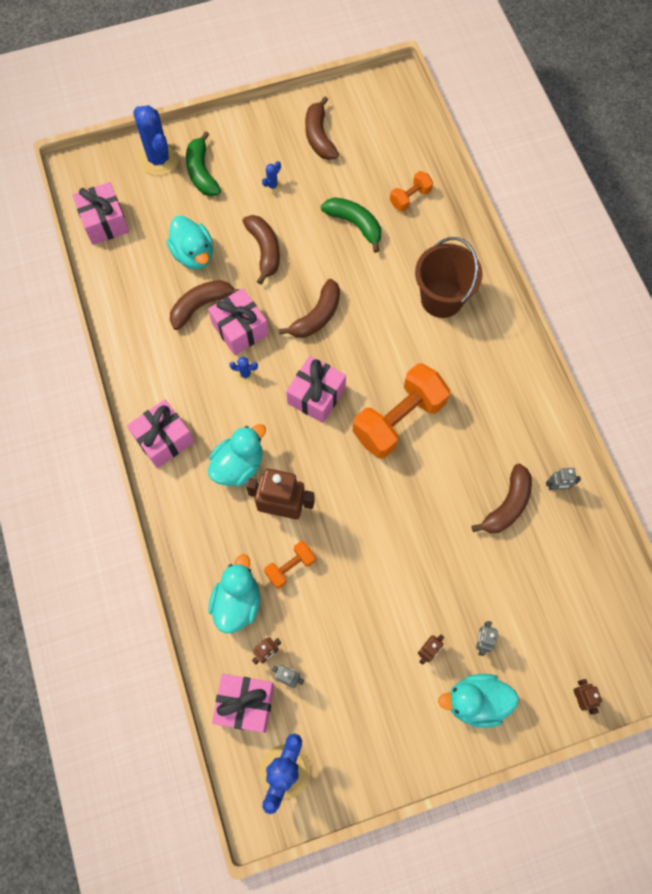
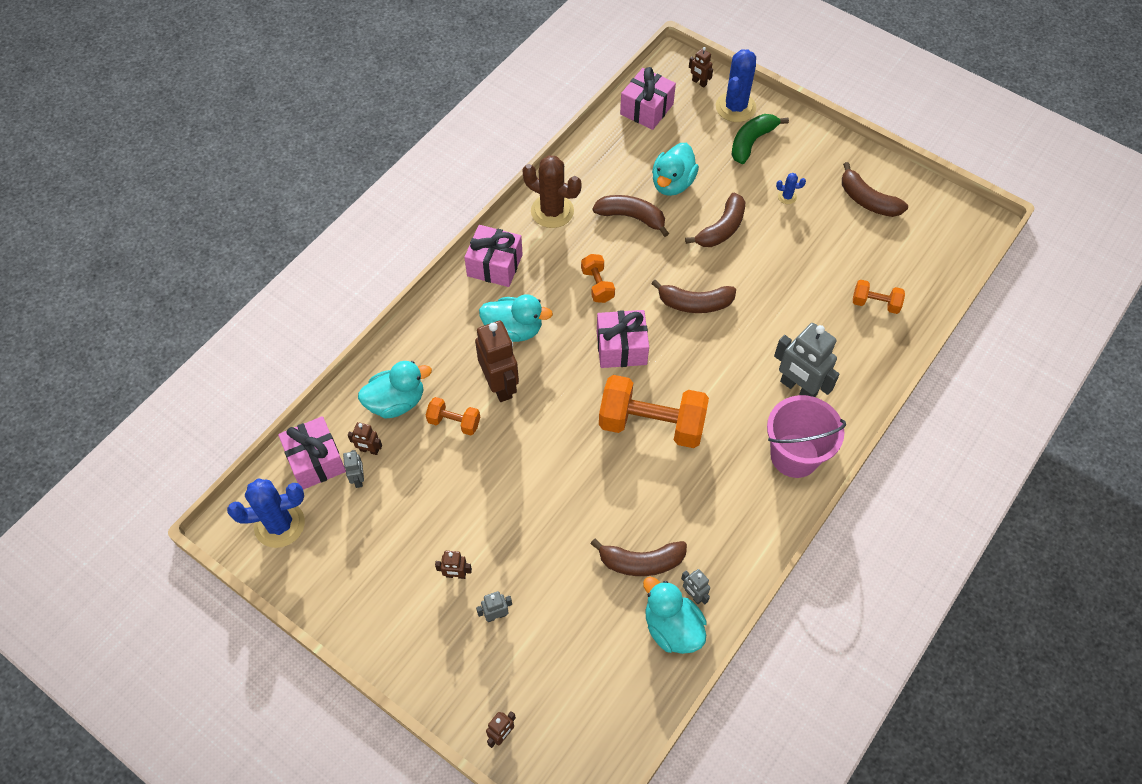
camera: 55 degrees right, 10 degrees down
(112, 167) = (699, 82): none -> brown robot
(146, 360) = (552, 211): none -> brown cactus
(240, 329) = (634, 256): pink gift -> none
(245, 374) = (597, 285): blue cactus -> orange dumbbell
(319, 136) = (867, 200): brown banana -> brown banana turned 90 degrees counterclockwise
(355, 224) = (808, 278): green banana -> none
(441, 299) = (798, 388): brown bucket -> grey robot
(475, 701) = (437, 642): turquoise duck -> turquoise duck (672, 628)
(494, 341) = (794, 455): none -> pink bucket

